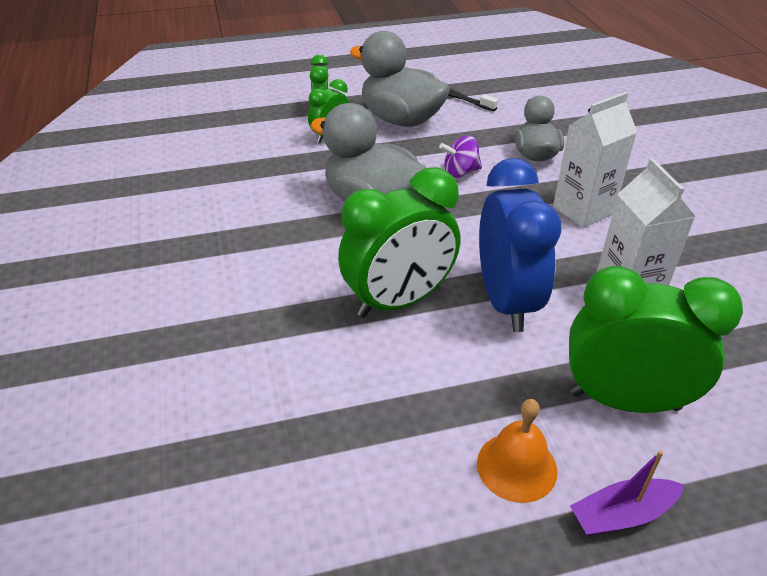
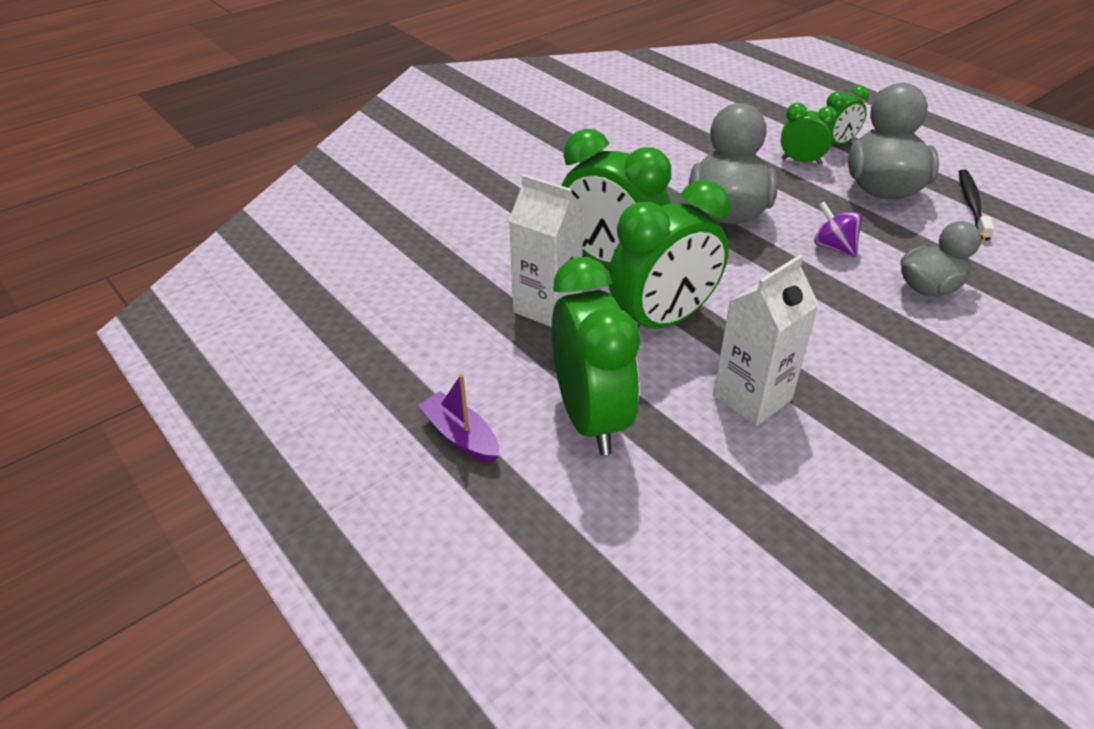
camera: 65 degrees right, 0 degrees up
(506, 301) = (662, 321): blue clock -> green clock
(516, 466) = (474, 368): orange bell -> none
(583, 210) = (861, 342): white carton -> white carton (547, 307)

